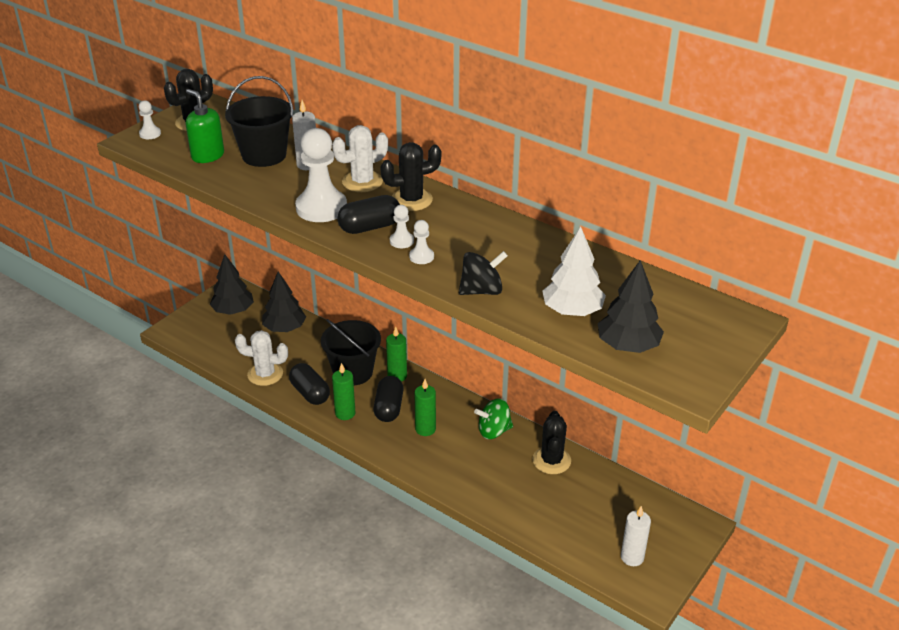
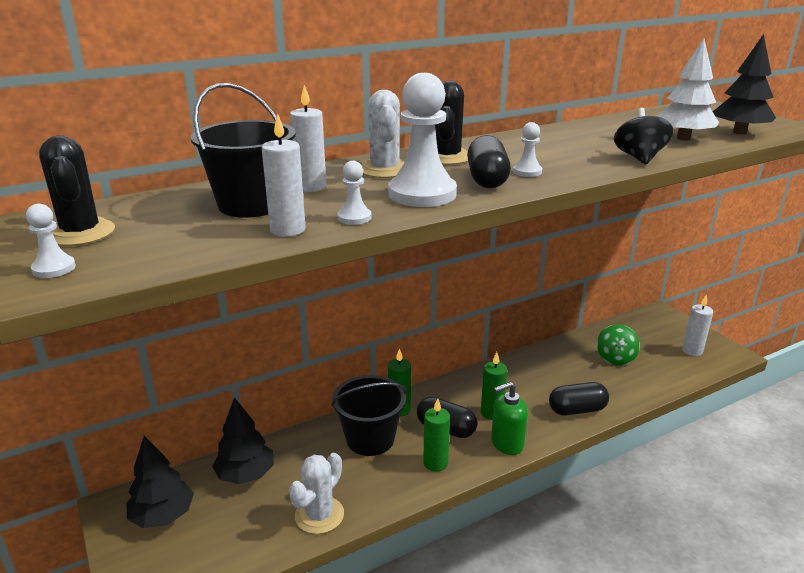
camera: 65 degrees left, 10 degrees down
(207, 156) = (198, 236): green soap dispenser -> green soap dispenser (507, 443)
(231, 179) = (287, 230): none -> white candle
(310, 393) = (383, 483): black capsule -> black capsule (577, 410)
(421, 257) = (564, 169): white pawn -> white pawn (354, 217)
(493, 431) = (515, 374): green spinning top -> green spinning top (615, 358)
(551, 460) = (567, 355): black cactus -> none

